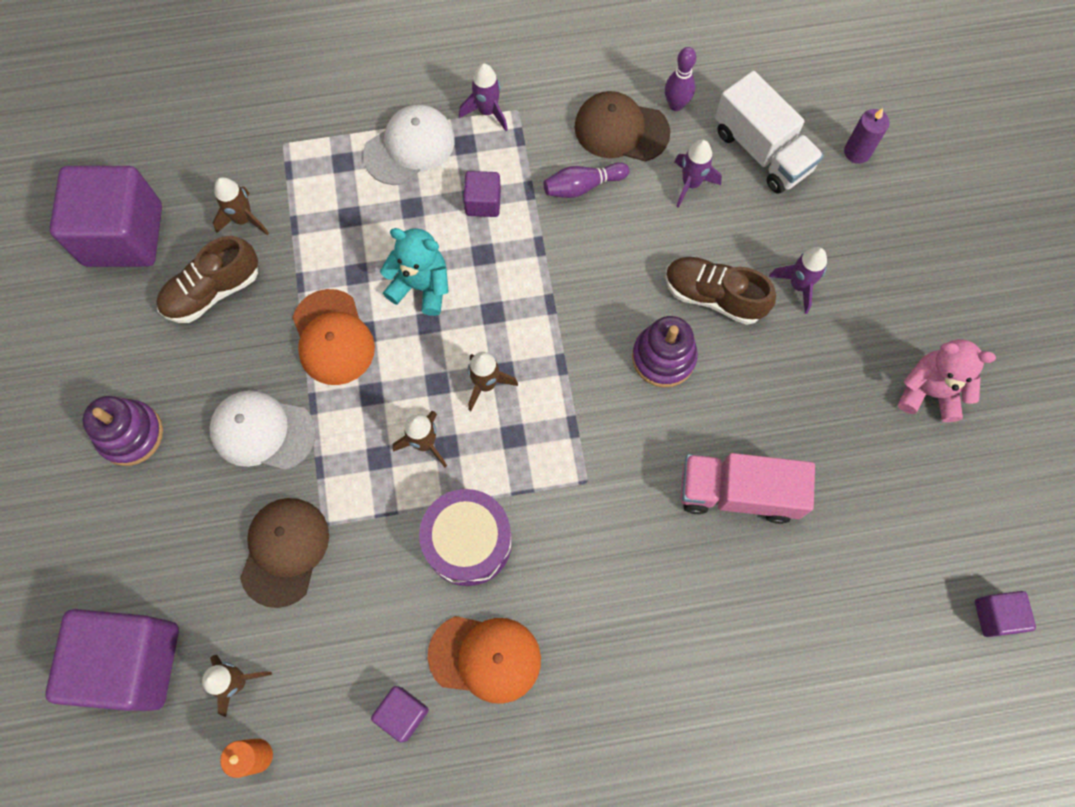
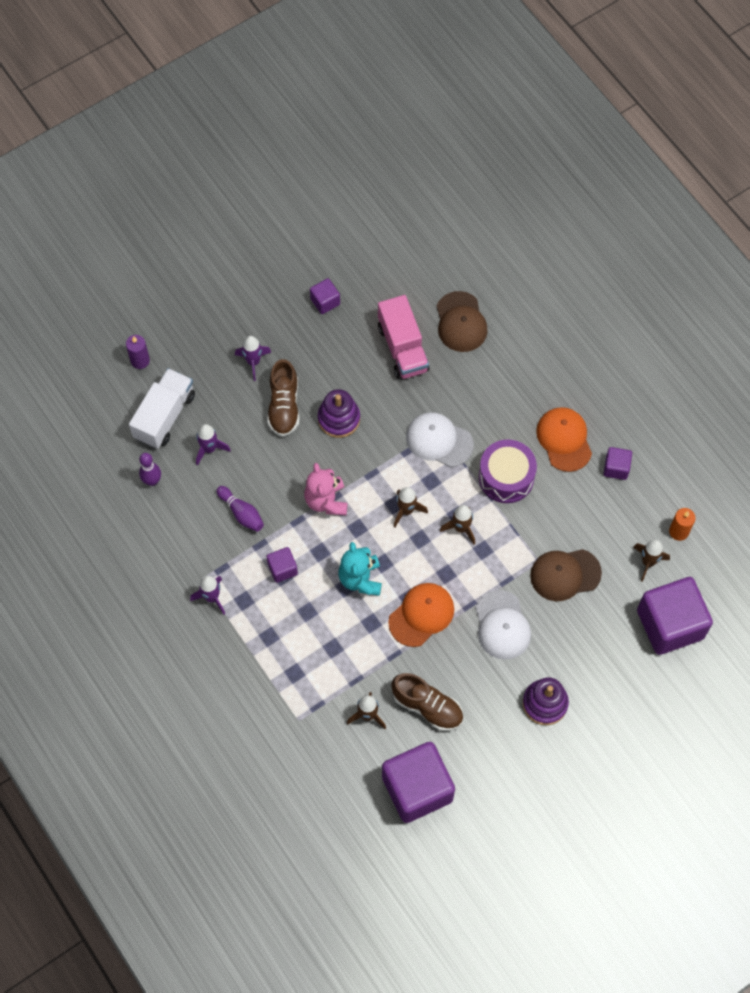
camera: 115 degrees left, 5 degrees down
(409, 147) = (263, 635): white cap -> white cap (439, 440)
(621, 129) = (187, 507): brown cap -> brown cap (461, 322)
(929, 392) = (290, 271): pink teddy bear -> pink teddy bear (326, 501)
(995, 615) = (406, 202): purple cube -> purple cube (325, 301)

